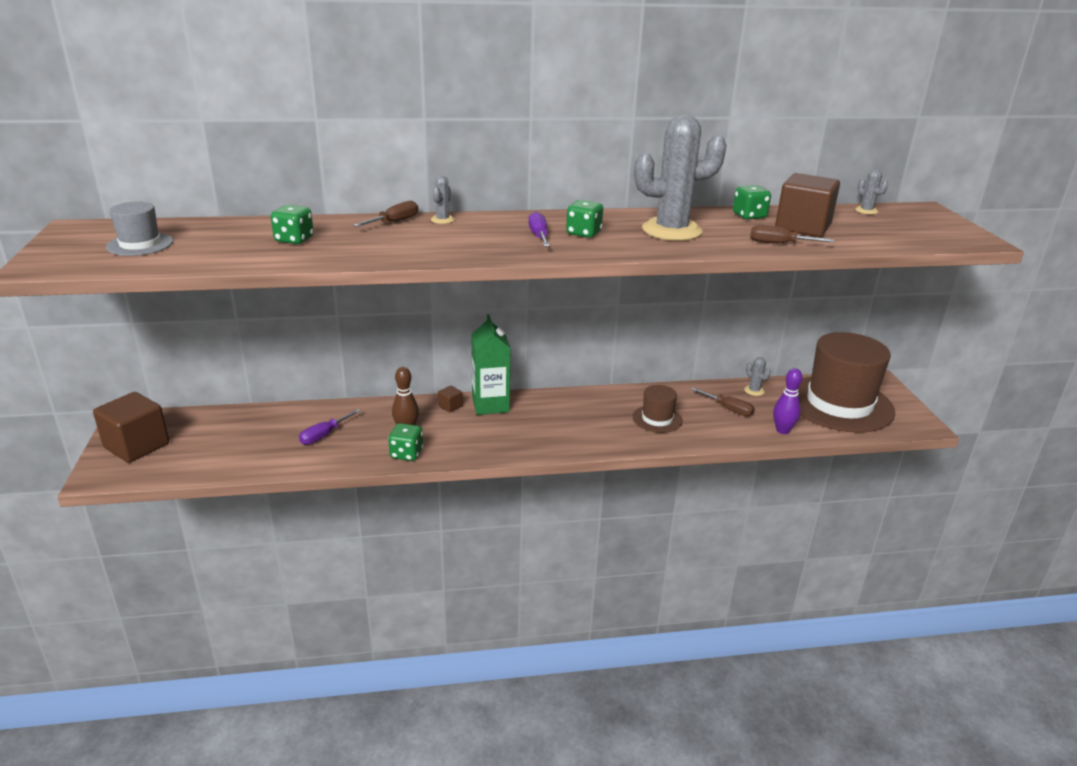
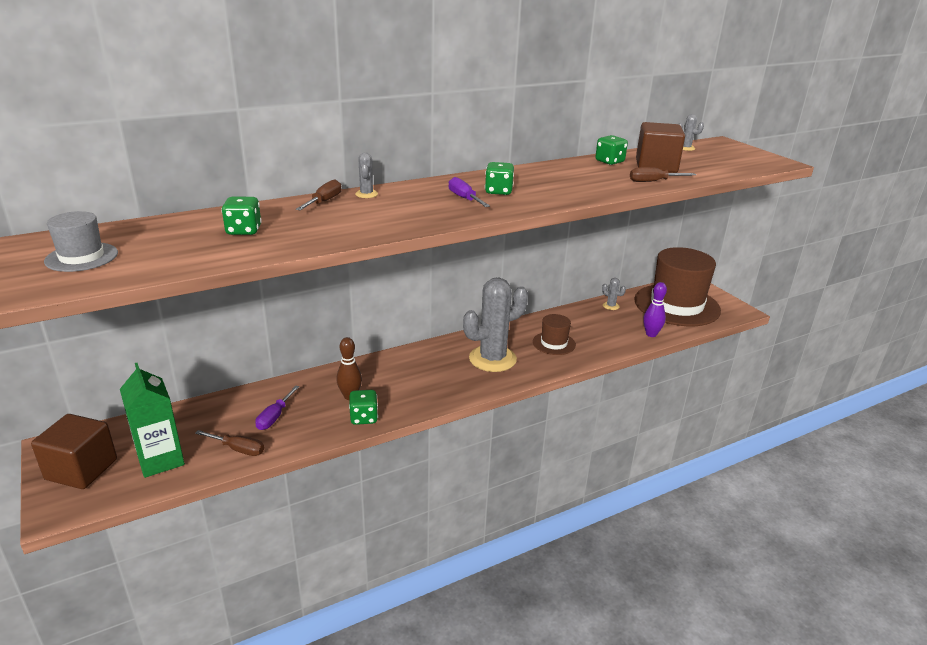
camera: 20 degrees left, 0 degrees up
(450, 406) = (376, 366): brown cube -> none
(490, 405) = (410, 358): green carton -> green carton (161, 460)
(671, 230) = (564, 180): grey cactus -> grey cactus (492, 359)
(728, 409) = (601, 324): brown screwdriver -> brown screwdriver (238, 449)

